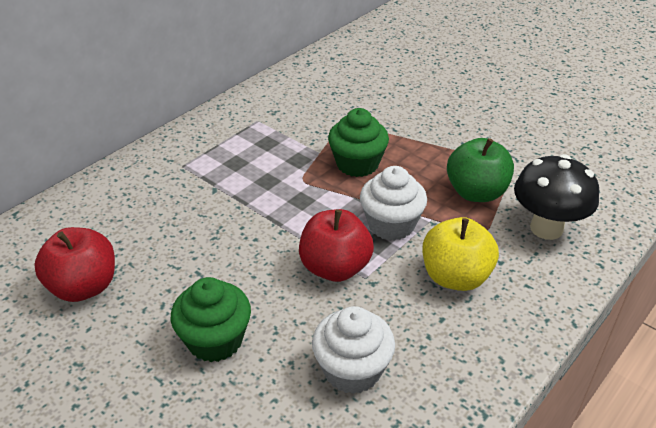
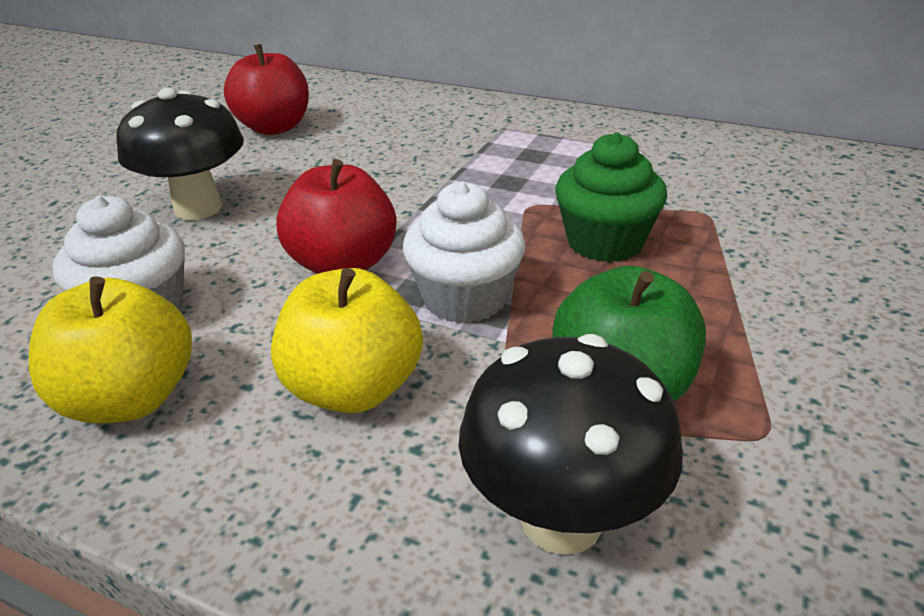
camera: 75 degrees right, 5 degrees down
(215, 340) = (198, 208): green cupcake -> black mushroom
(441, 369) = (130, 399): none -> yellow apple

